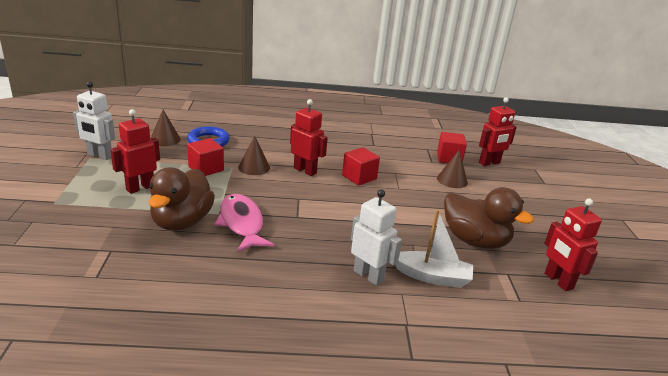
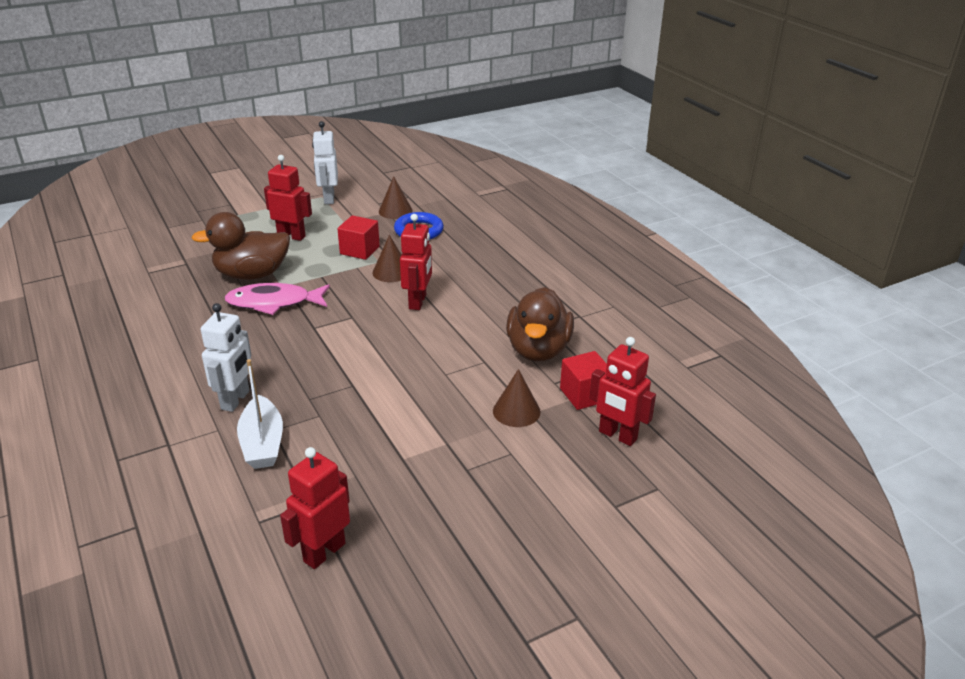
camera: 65 degrees right, 5 degrees up
(241, 223) = (274, 303): pink fish -> pink fish turned 135 degrees counterclockwise
(359, 177) = (442, 339): red cube -> none
(475, 240) = (367, 461): brown duck -> brown duck (538, 350)

